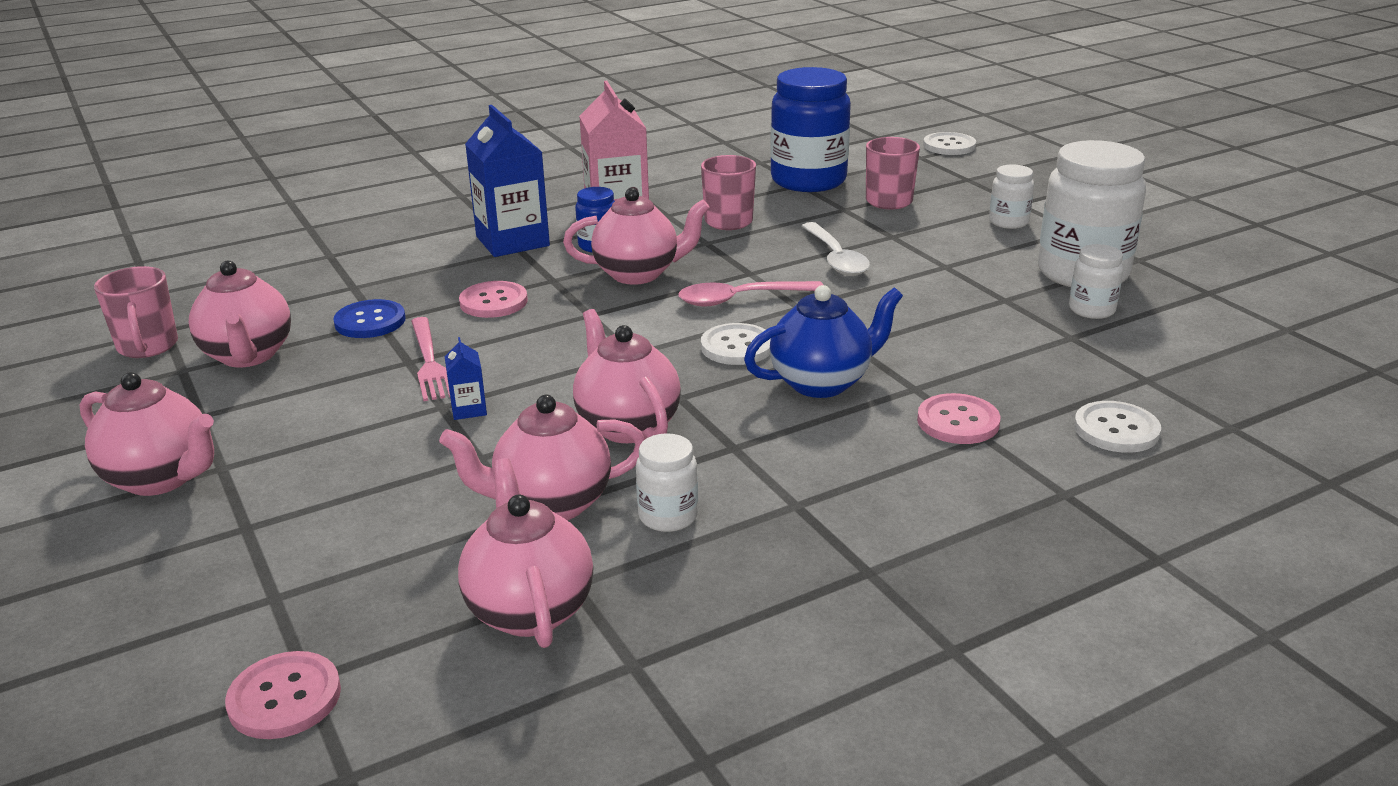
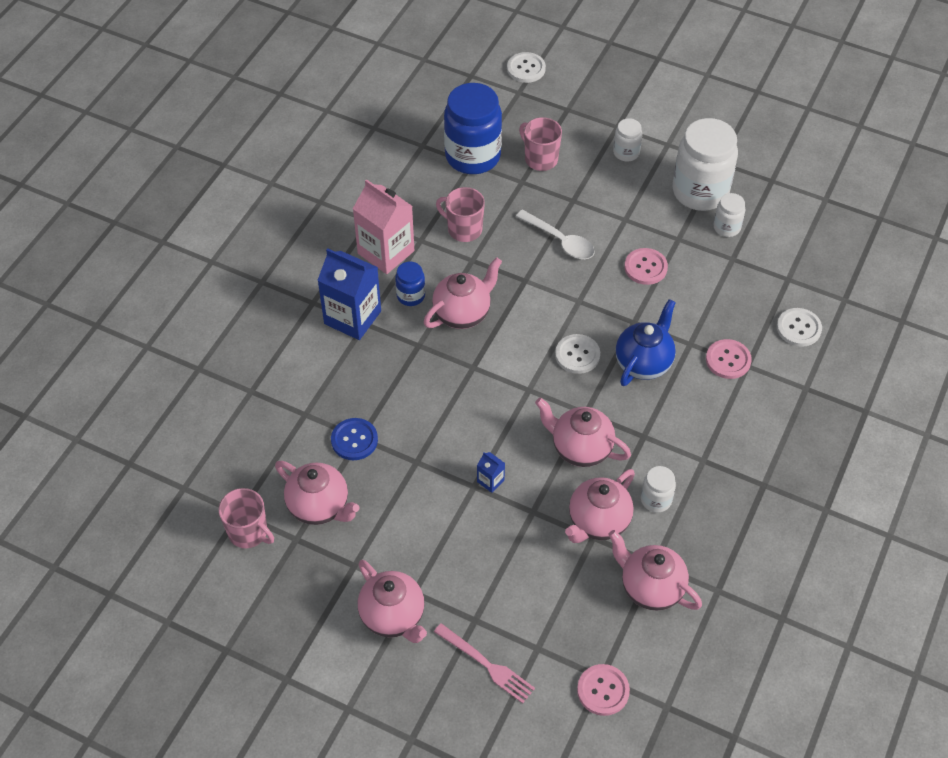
camera: 35 degrees left, 25 degrees up
(162, 478) = (393, 617): pink teapot -> pink teapot turned 60 degrees clockwise
(429, 362) = (428, 456): pink fork -> pink fork (486, 665)
(493, 302) = (406, 384): pink button -> pink button (645, 267)
(741, 299) = (542, 309): pink spoon -> none

